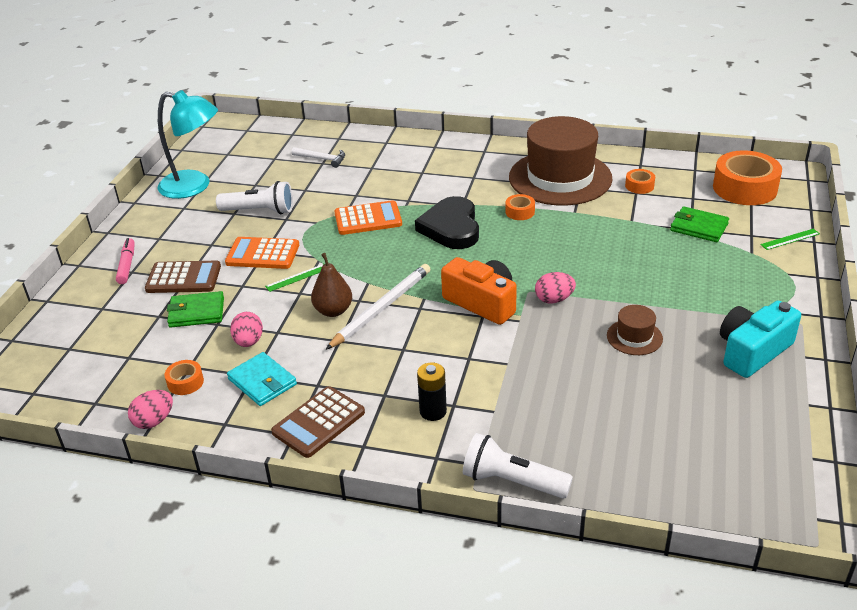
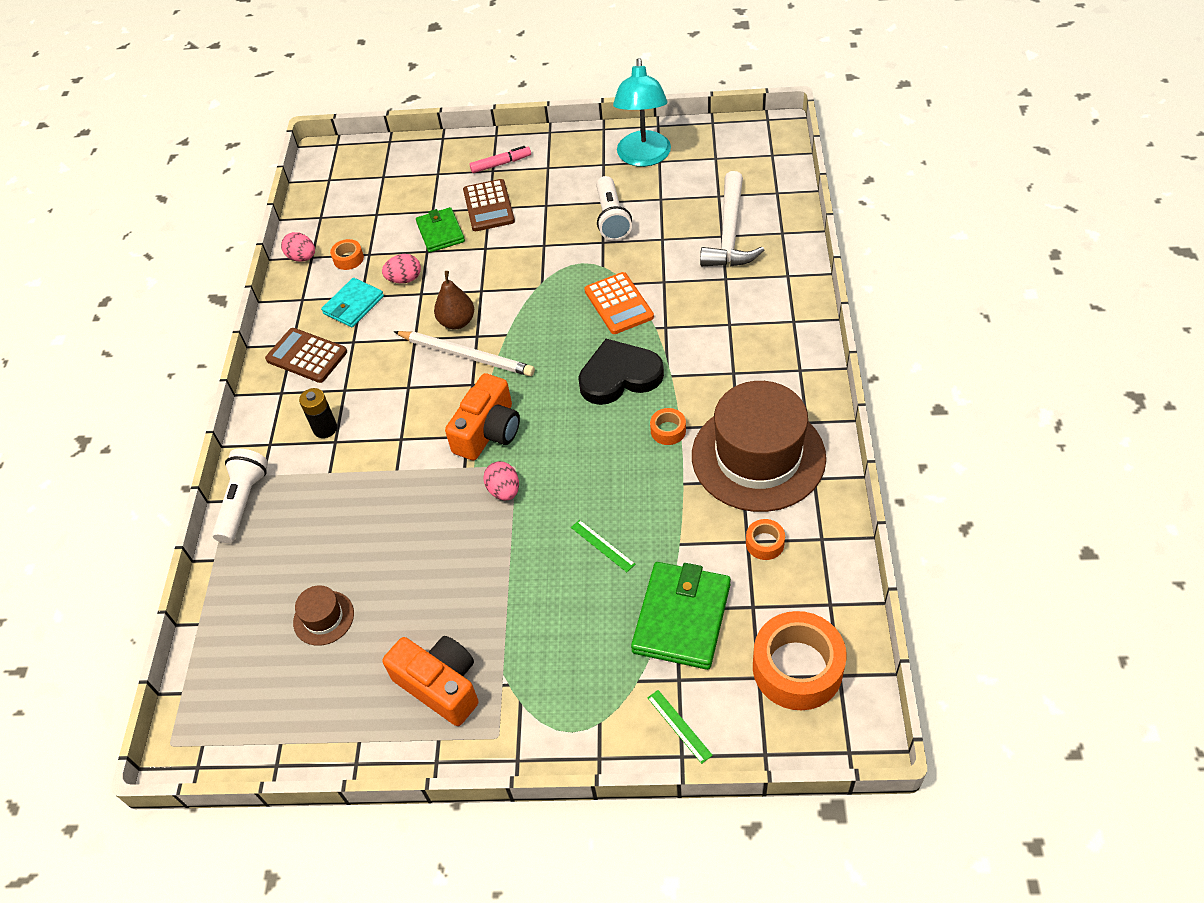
camera: 80 degrees right, 15 degrees up
(262, 254) = (537, 245): orange calculator -> none
(297, 277) = (504, 281): green ruler -> green ruler (602, 545)
(322, 159) = (730, 233): white hammer -> white hammer, size x1.94
(634, 337) = (450, 571): brown hat -> brown hat (323, 618)
(699, 227) = (682, 618): green wallet -> green wallet, size x1.58
(752, 351) = (440, 685): turquoise camera -> orange camera

